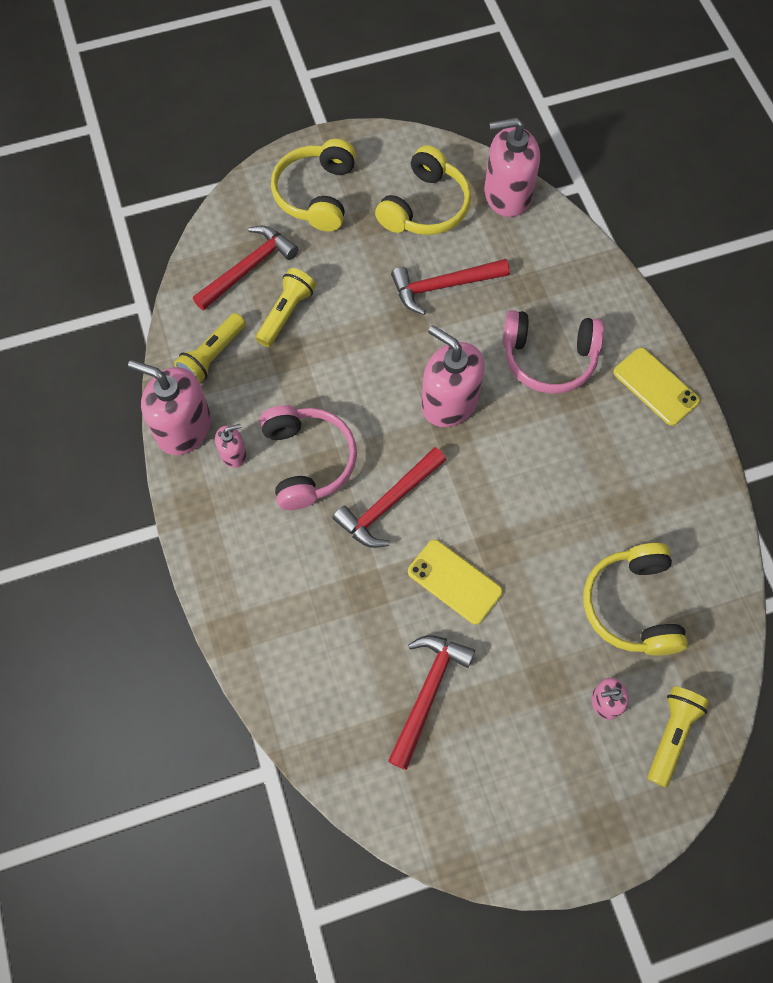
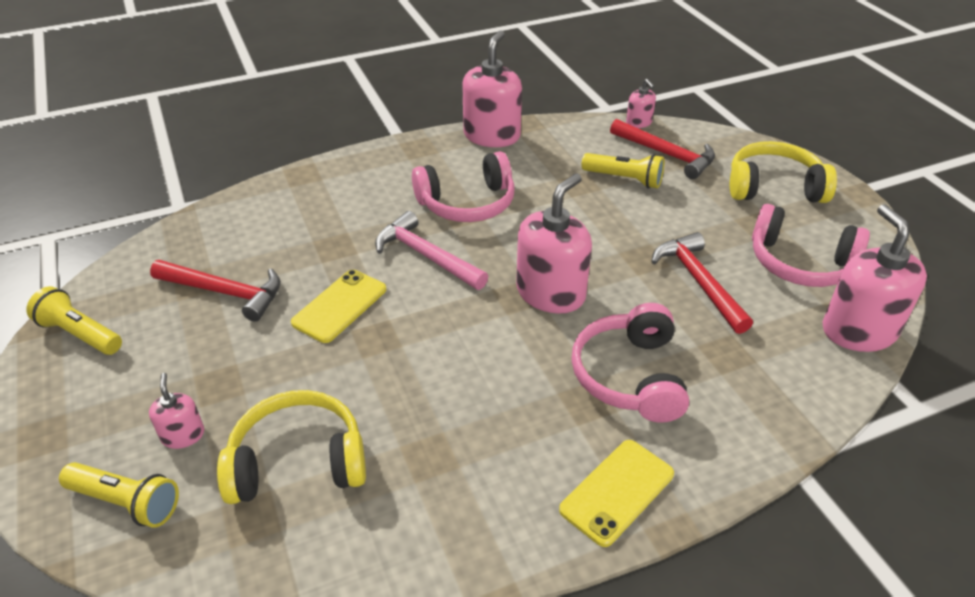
camera: 85 degrees right, 25 degrees down
(213, 356) = (566, 144): yellow flashlight -> yellow flashlight (80, 334)
(233, 454) = (470, 162): pink soap dispenser -> pink soap dispenser (639, 122)
(389, 503) = (426, 256): red hammer -> pink hammer
(425, 207) = (800, 262): yellow headphones -> pink headphones

